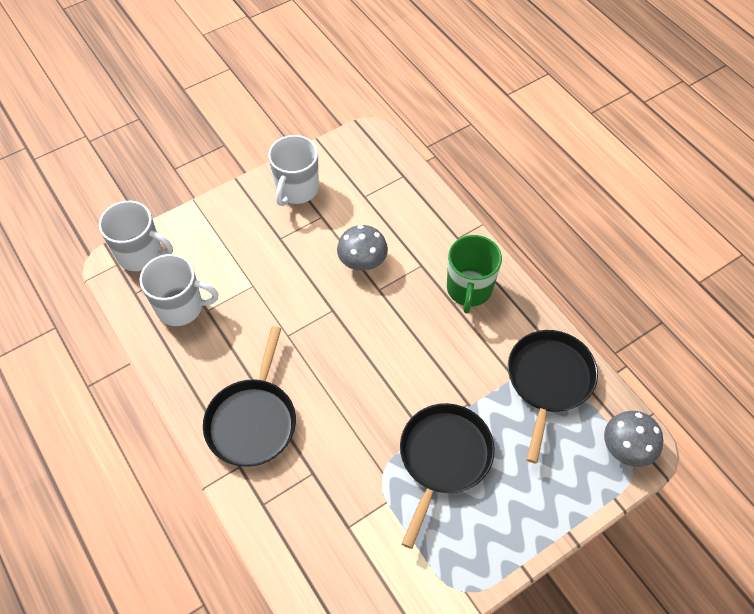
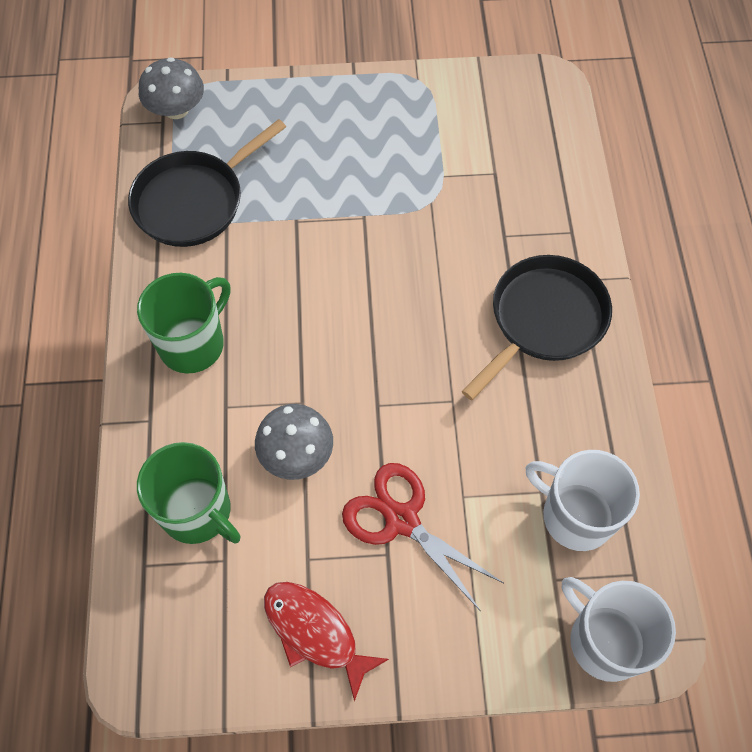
camera: 150 degrees left, 5 degrees up
(281, 257) = (401, 520): none -> red scissors
(297, 189) = (315, 632): white mug -> red fish
(395, 209) = (197, 512): none -> green mug
(443, 458) = (360, 185): black pan -> none

